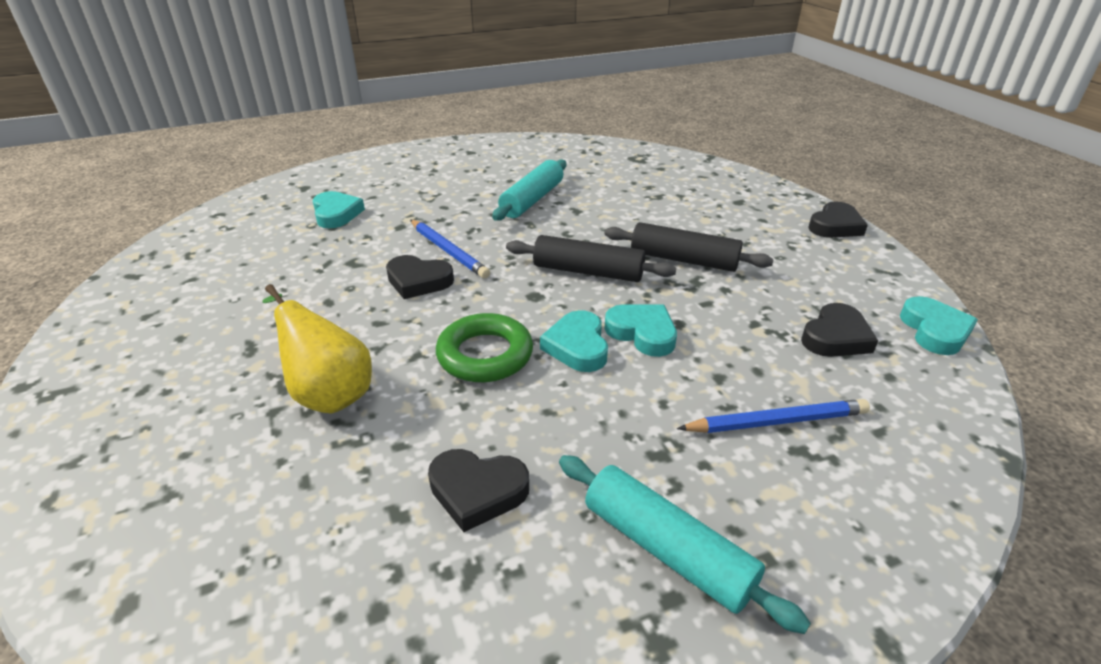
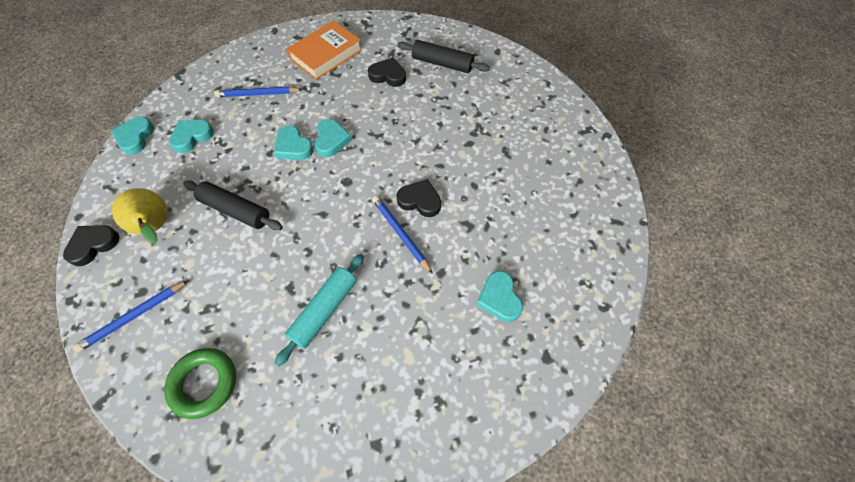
camera: 175 degrees left, 25 degrees up
(329, 393) = (455, 121): yellow pear -> yellow pear (156, 227)
(485, 355) = (380, 138): green ring -> green ring (204, 383)
(588, 271) = (306, 202): black rolling pin -> black rolling pin (442, 64)
(667, 549) = (326, 54): turquoise rolling pin -> orange book
(729, 189) = (133, 316): none -> blue pencil
(835, 337) = (192, 137): black heart -> turquoise heart

